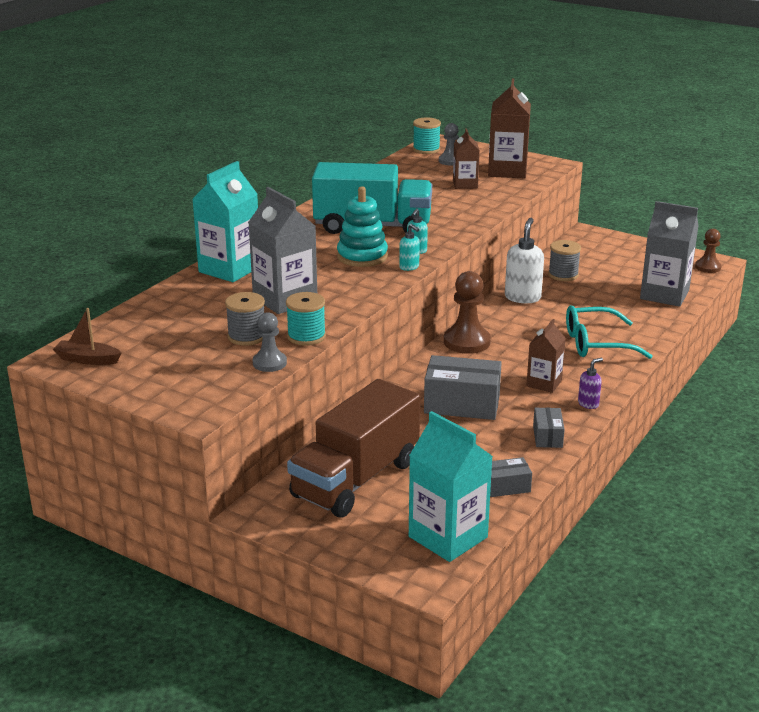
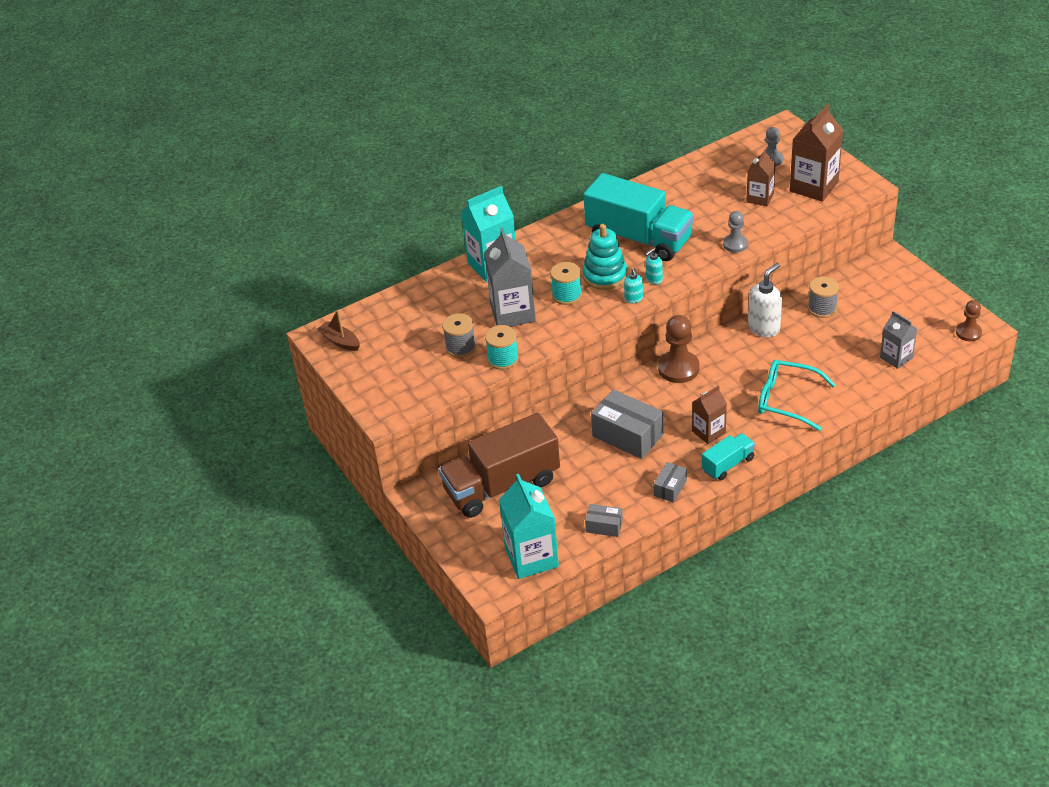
camera: 30 degrees right, 15 degrees up
(269, 363) = (460, 380): grey pawn -> grey pawn (735, 244)
(426, 149) = (761, 137): turquoise spool -> turquoise spool (567, 295)
(588, 404) = (728, 464): purple soap dispenser -> turquoise truck
(664, 295) = (896, 357): grey carton -> grey carton, size x0.60

